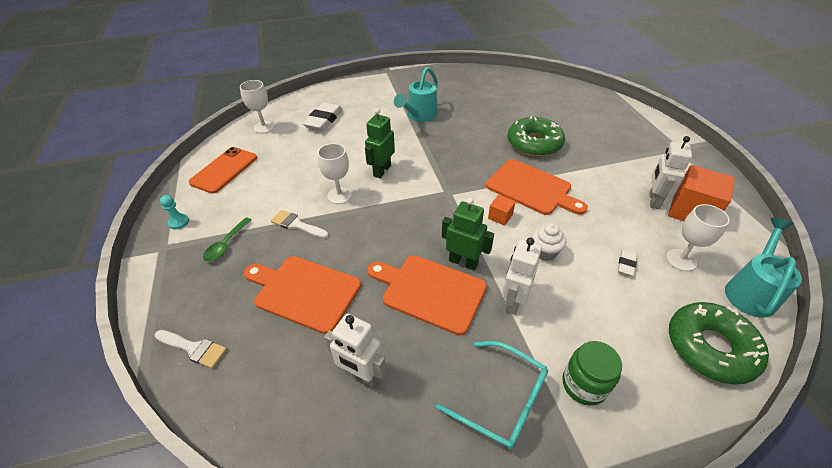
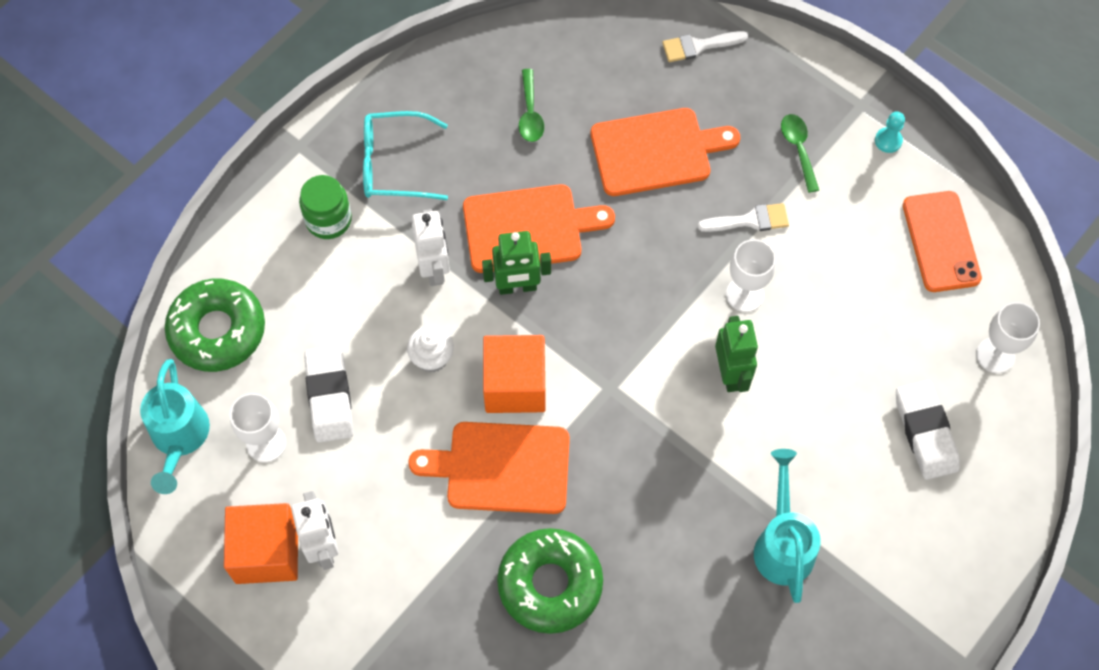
camera: 145 degrees right, 20 degrees up
(361, 375) = (530, 113): white robot -> green spoon
(500, 216) = (515, 385): orange cube -> orange cube, size x2.09
(626, 264) = (329, 396): white eraser -> white eraser, size x1.95

